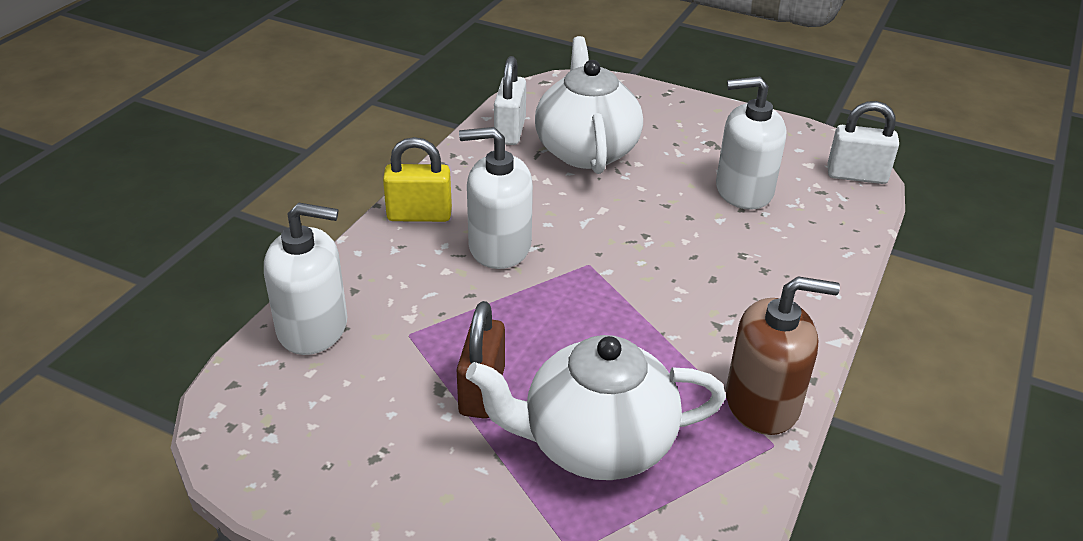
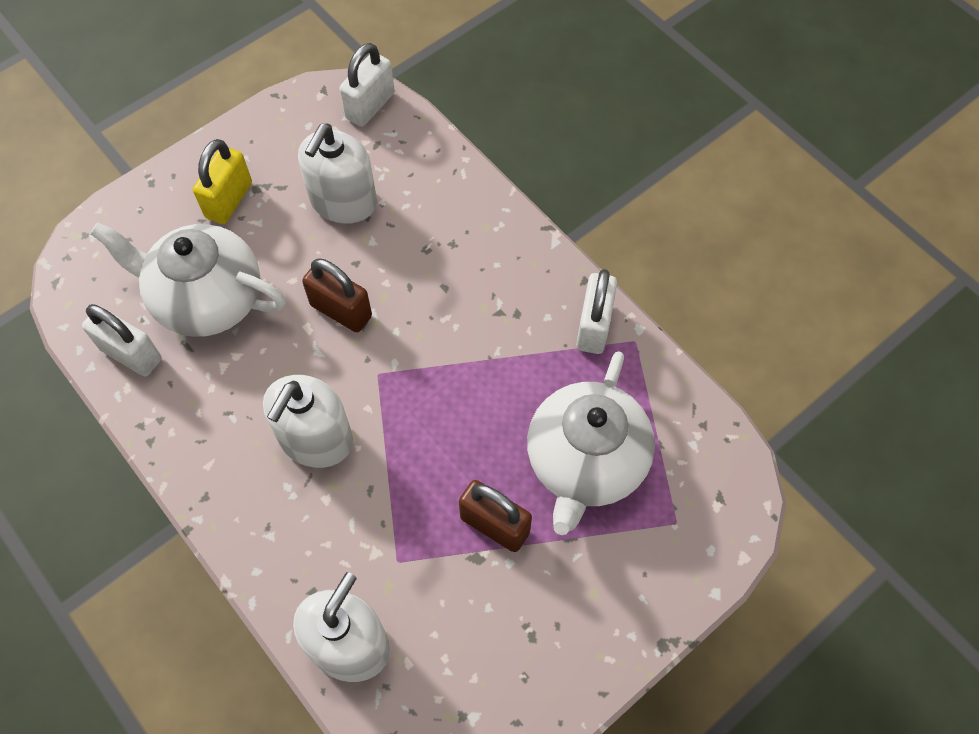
camera: 65 degrees left, 25 degrees up
(419, 215) = (228, 494): yellow padlock -> yellow padlock (229, 200)
(634, 223) = (341, 311): none -> brown padlock
(762, 402) = (594, 326): brown soap dispenser -> white padlock

